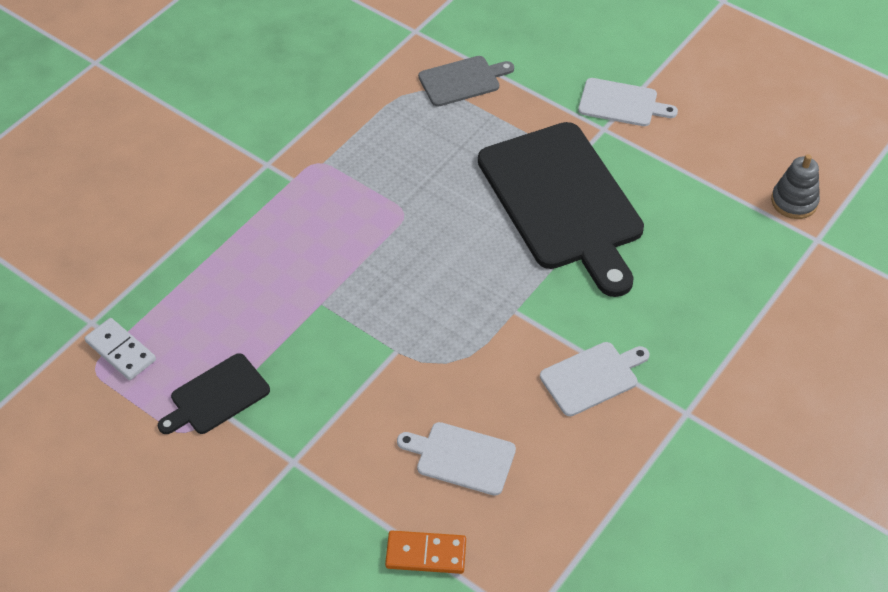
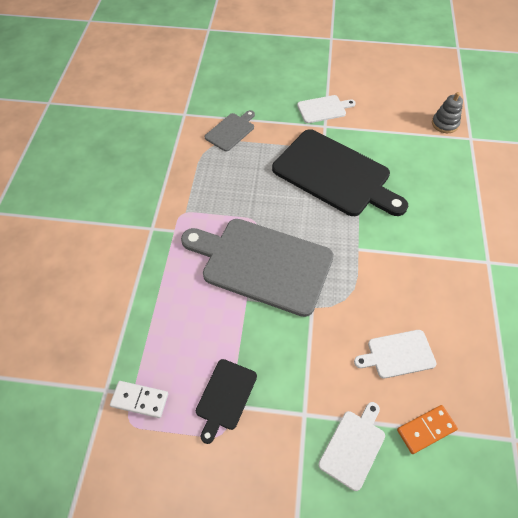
camera: 30 degrees left, 5 degrees up
(373, 271) = (262, 264): none -> grey cutting board
(592, 377) = (427, 267): white cutting board -> white cutting board (353, 446)

